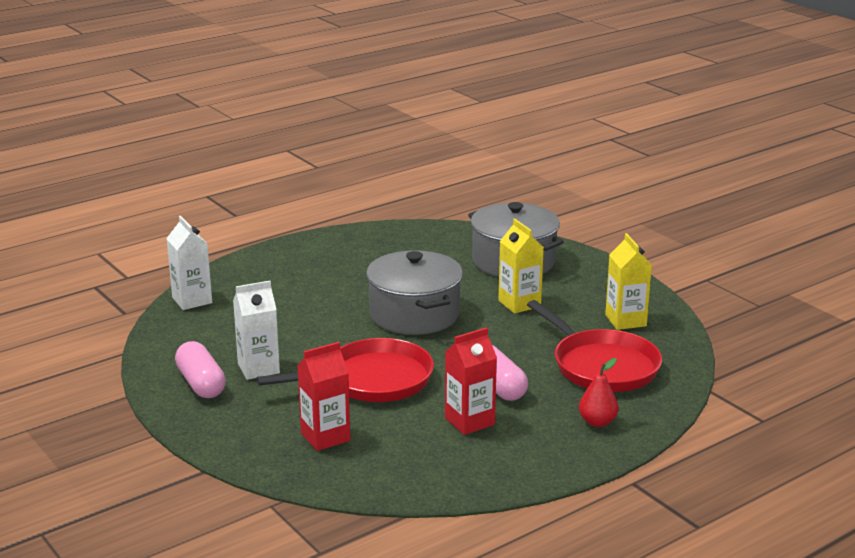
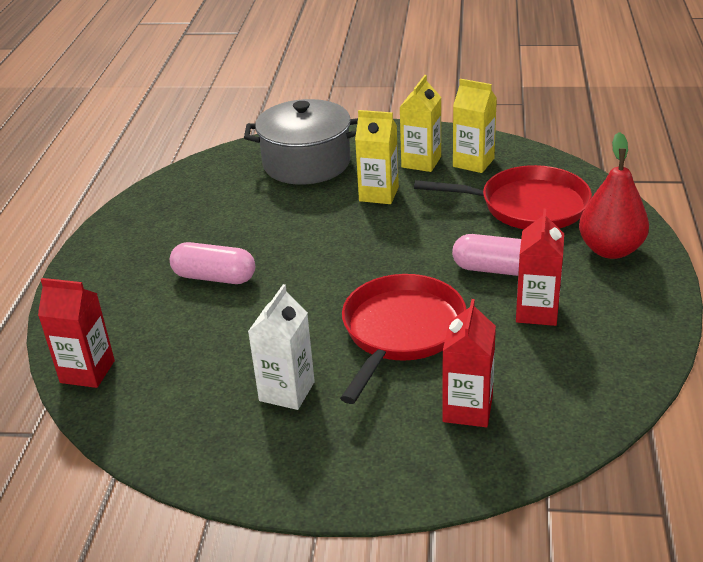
camera: 45 degrees left, 10 degrees up
(192, 300) = (87, 372): white carton -> red carton
(201, 384) = (264, 446): pink capsule -> pink capsule (214, 277)
(414, 314) = (319, 253): grey pot -> none
(590, 301) = (421, 162): none -> yellow carton
(597, 422) = (610, 250): red pear -> red pear, size x1.70

